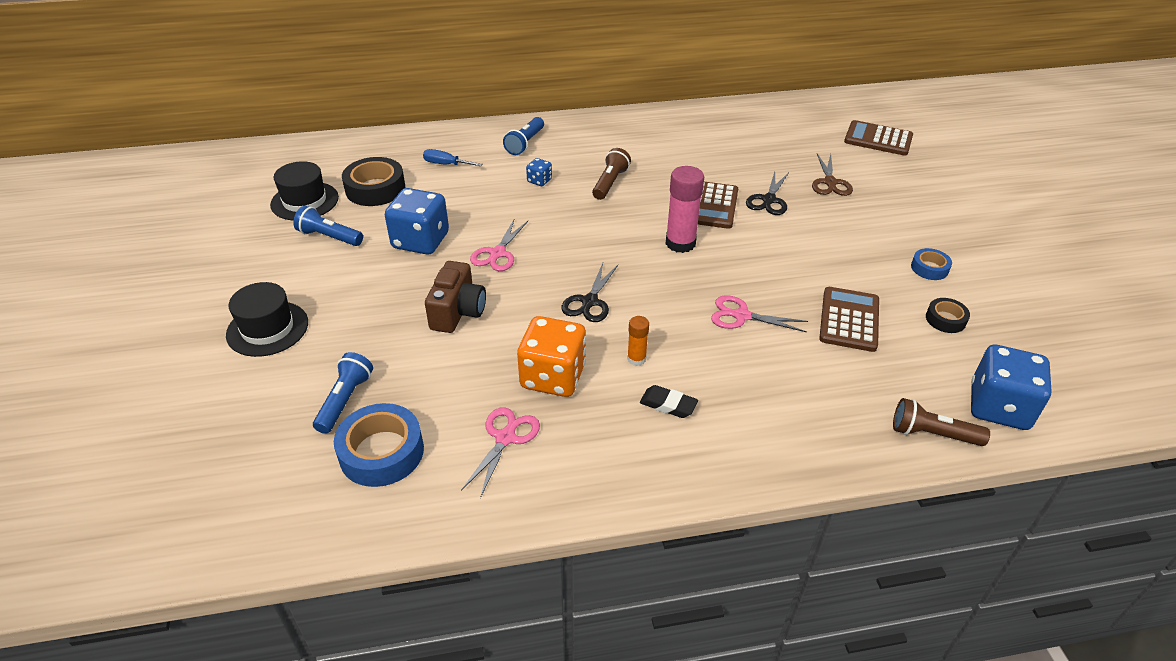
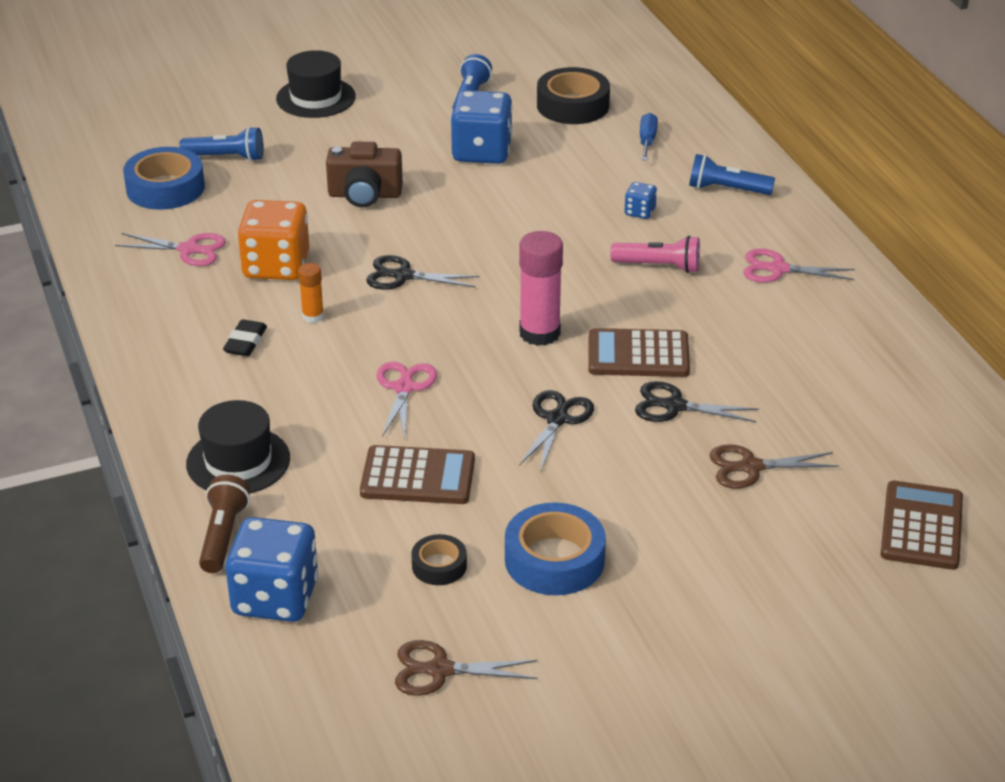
camera: 80 degrees right, 5 degrees down
(304, 201) = (531, 69): black hat -> black hat (238, 461)
(497, 253) = (474, 204): pink scissors -> pink scissors (778, 269)
(610, 183) = (659, 266): brown flashlight -> pink flashlight
(782, 248) = (557, 419): none -> black scissors
(929, 268) = (554, 560): blue tape -> blue tape, size x1.83
(1049, 330) = (440, 670): none -> brown scissors

